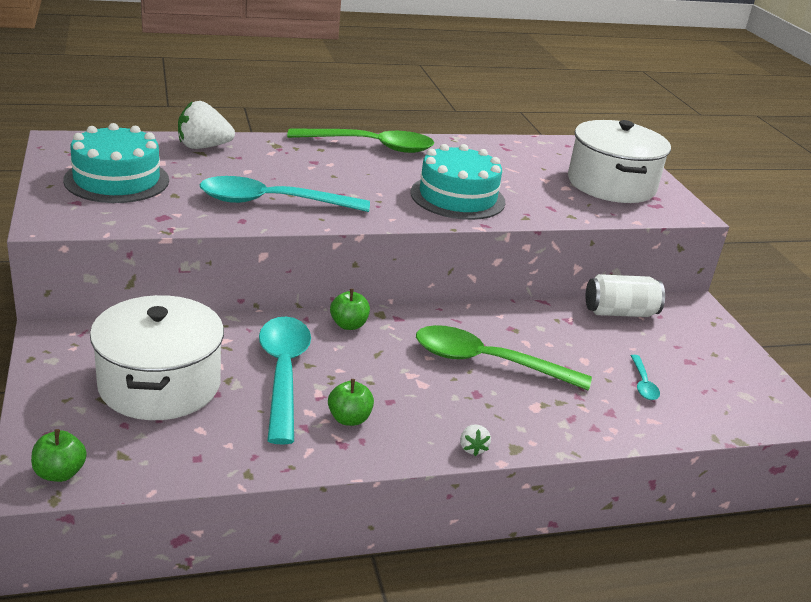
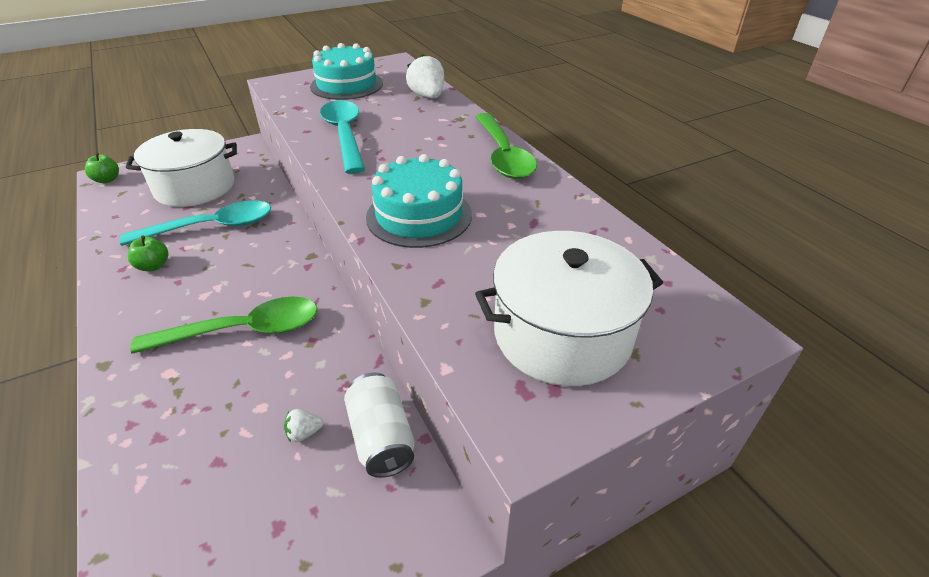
camera: 80 degrees right, 10 degrees up
(348, 325) = (288, 243): green apple -> none
(472, 448) = (107, 337): white strawberry -> white strawberry (304, 433)
(488, 362) = (243, 331): green spoon -> green spoon turned 75 degrees clockwise
(643, 383) = (217, 469): turquoise spoon -> none

